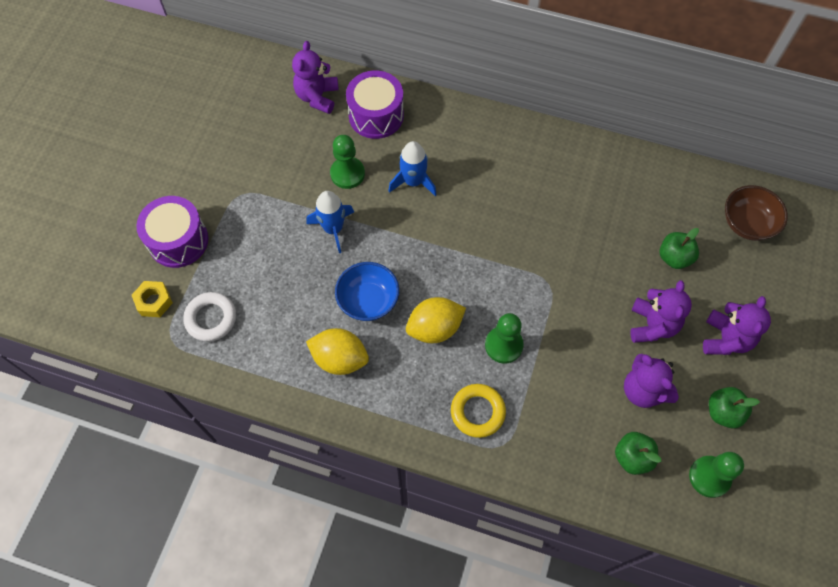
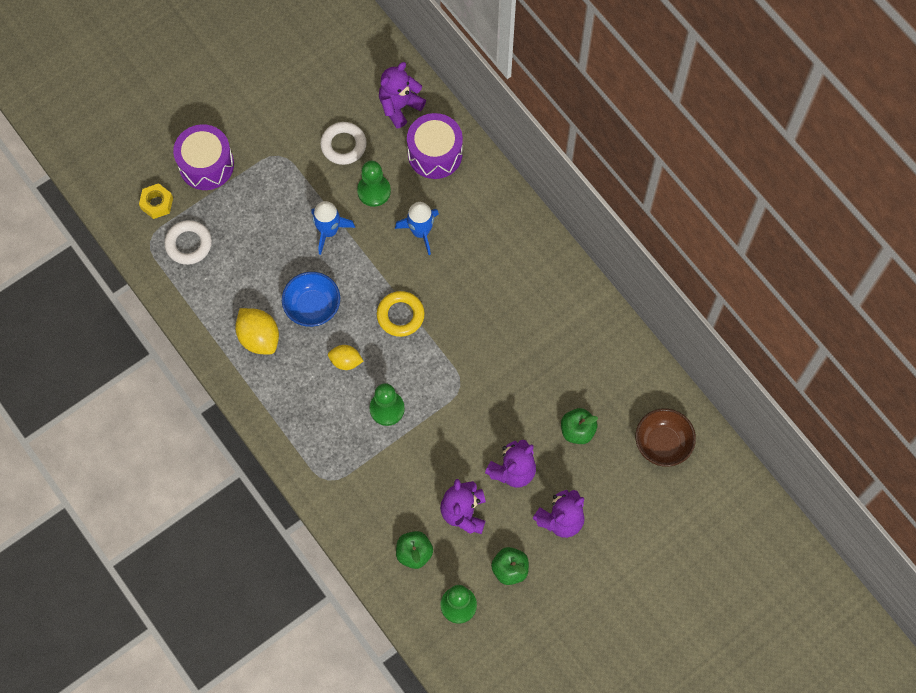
camera: 35 degrees right, 5 degrees up
(292, 153) = (343, 145): none -> white ring
(435, 328) = (346, 361): yellow lemon -> yellow lemon, size x0.62
(477, 412) = (328, 444): yellow ring -> yellow ring (400, 315)

